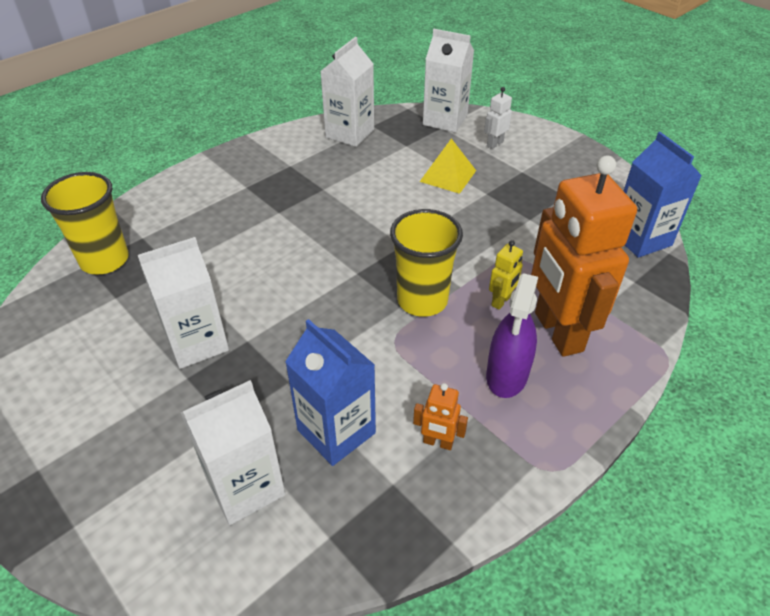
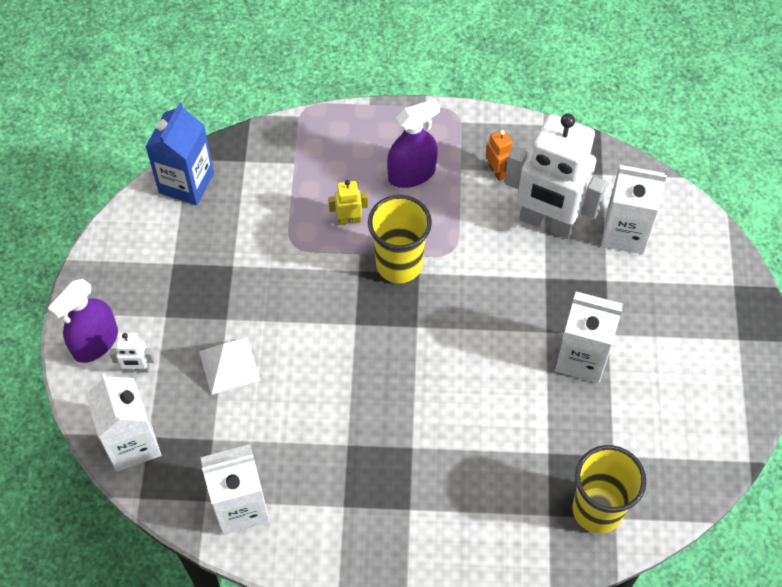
camera: 135 degrees left, 15 degrees up
(336, 431) = (547, 222): blue carton -> white robot
(448, 176) = (229, 365): yellow pyramid -> white pyramid
(536, 139) = (95, 342): none -> purple spray bottle
(557, 332) = (345, 172): orange robot -> none

